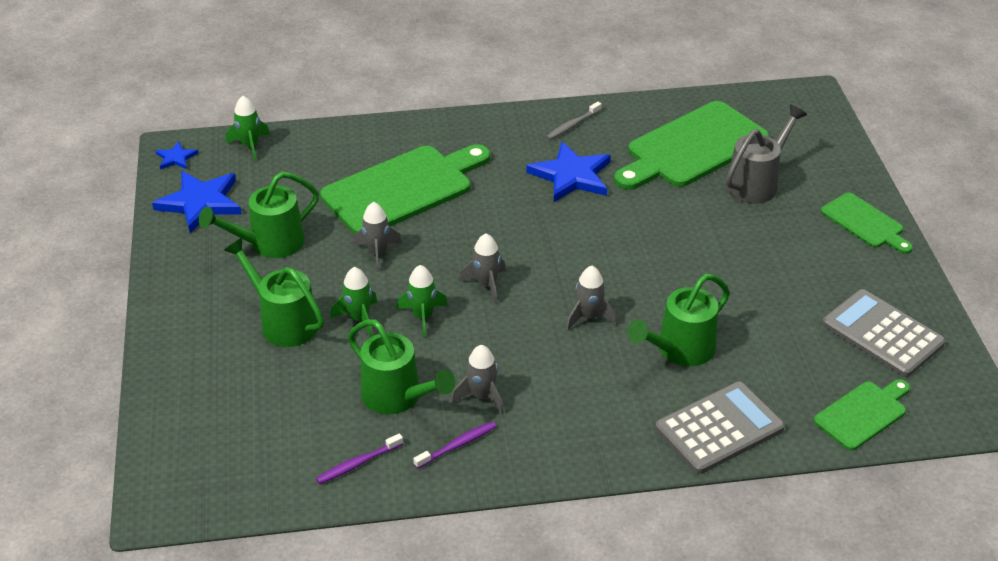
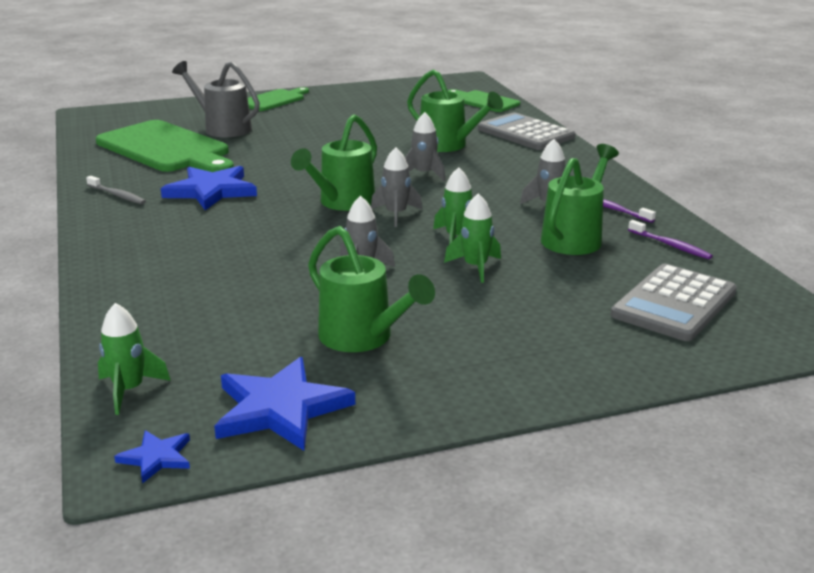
camera: 100 degrees left, 15 degrees down
(283, 322) = (503, 308): green watering can -> green watering can (342, 203)
(403, 189) = (237, 268): green cutting board -> none
(882, 334) = (400, 97): grey calculator -> grey calculator (674, 304)

